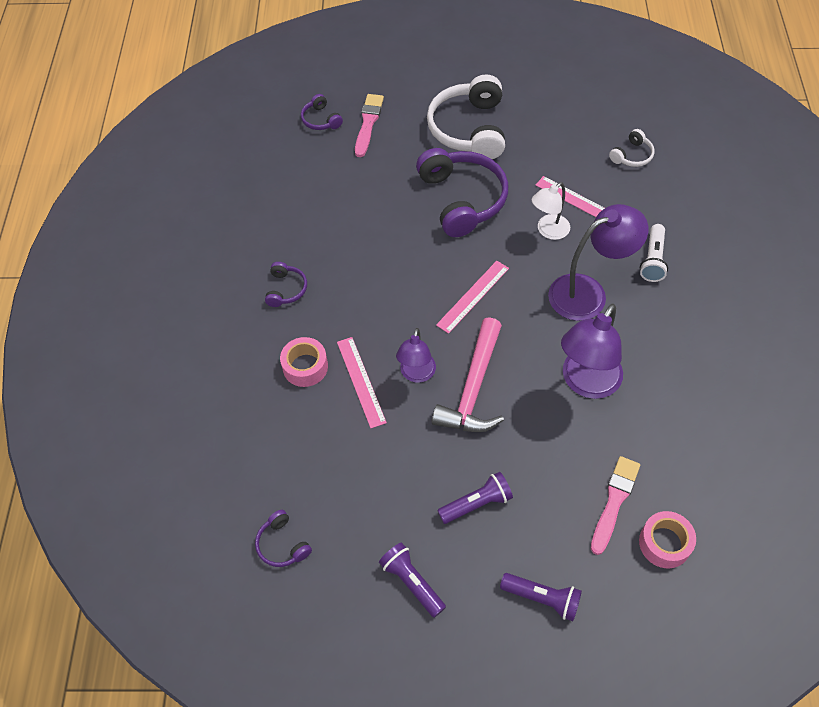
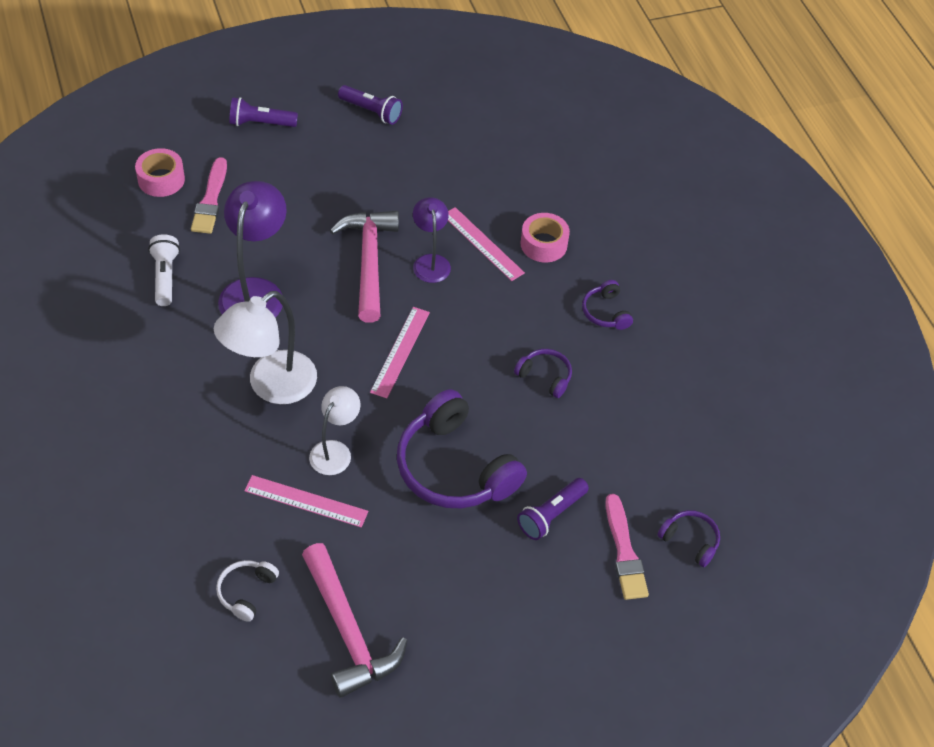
camera: 155 degrees right, 5 degrees down
(282, 544) = (489, 113): purple headphones -> purple headphones (545, 376)
(469, 129) = (483, 578): white headphones -> none
(477, 503) = (335, 173): purple flashlight -> purple flashlight (551, 515)
(568, 120) = (348, 631): none -> pink hammer
(588, 292) = (271, 386): purple lamp -> white lamp
(653, 260) = (200, 443): white flashlight -> white flashlight (165, 276)

